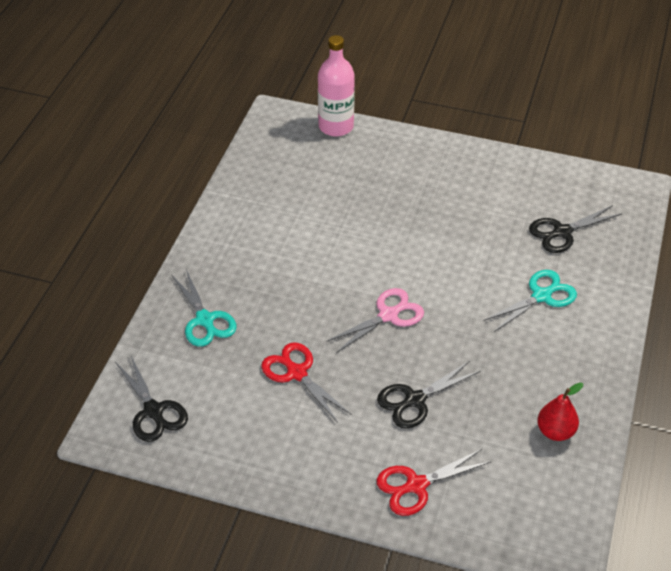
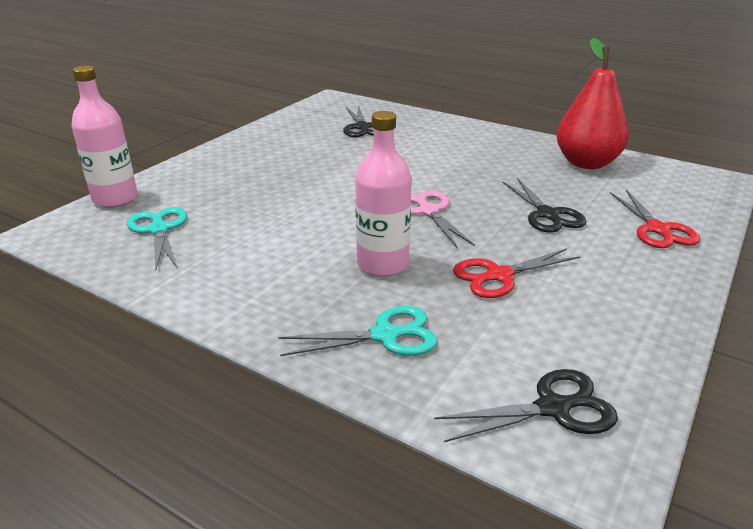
camera: 75 degrees left, 15 degrees down
(291, 302) = (382, 264): none -> pink bottle
(541, 296) = (432, 145): turquoise scissors -> turquoise scissors (159, 230)
(555, 431) = (586, 163): red pear -> red pear, size x1.90

